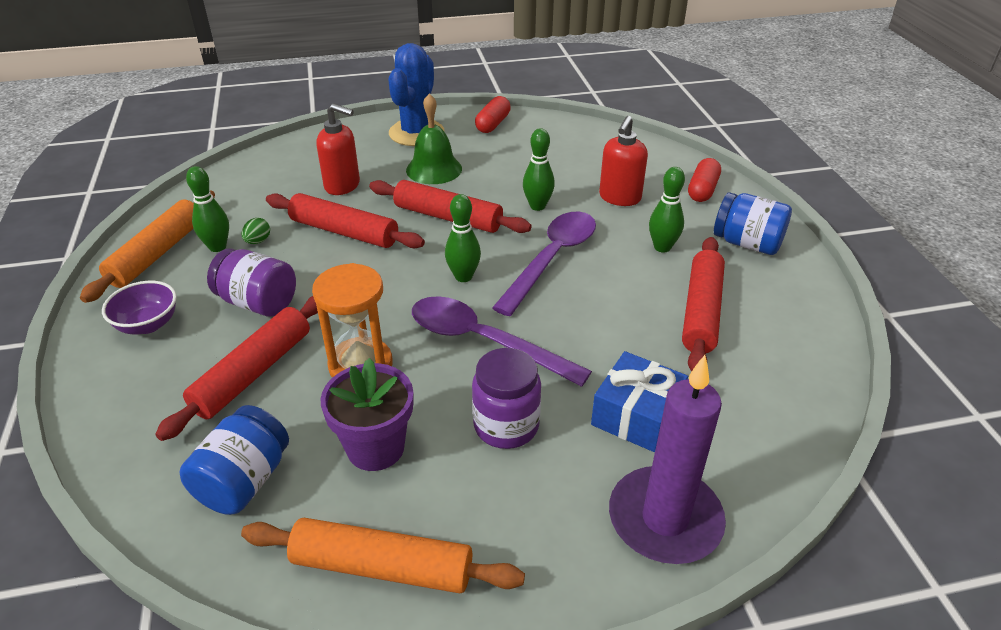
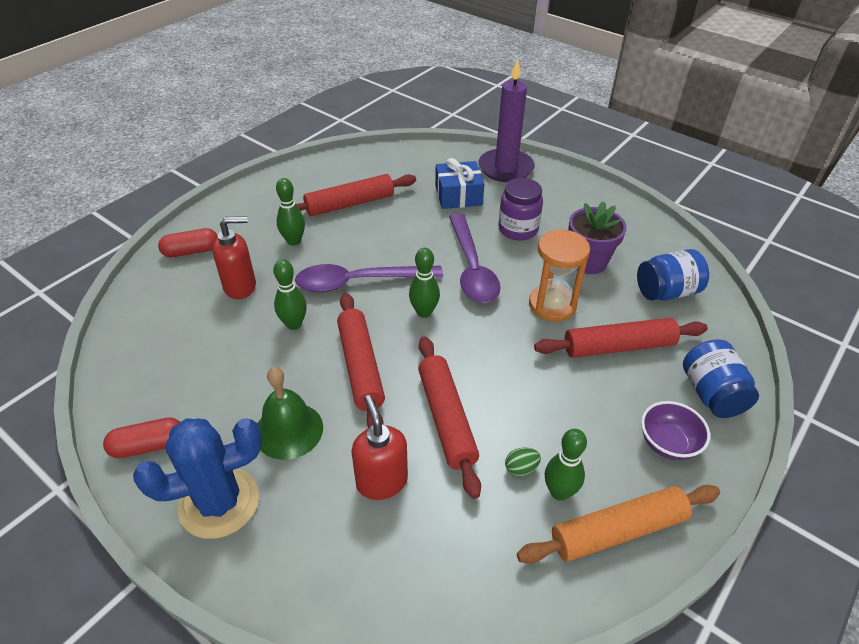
camera: 130 degrees left, 5 degrees up
(258, 303) = (574, 399): purple jar -> none
(382, 566) = (630, 223): orange rolling pin -> none
(747, 243) = (254, 210): blue jar -> blue jar (711, 394)

